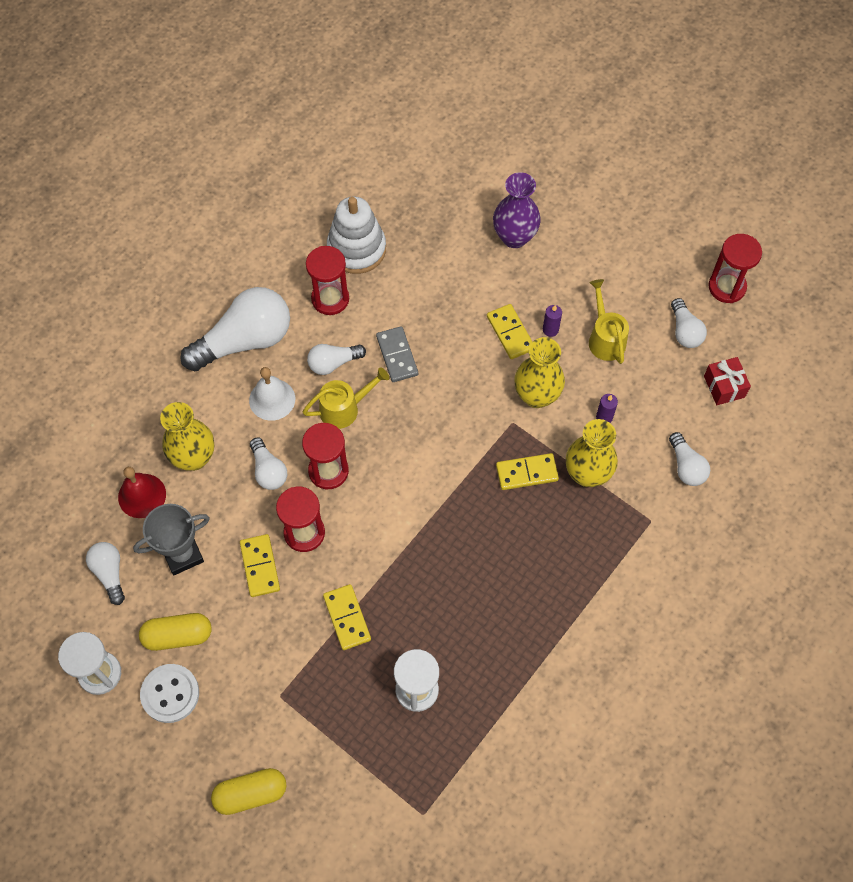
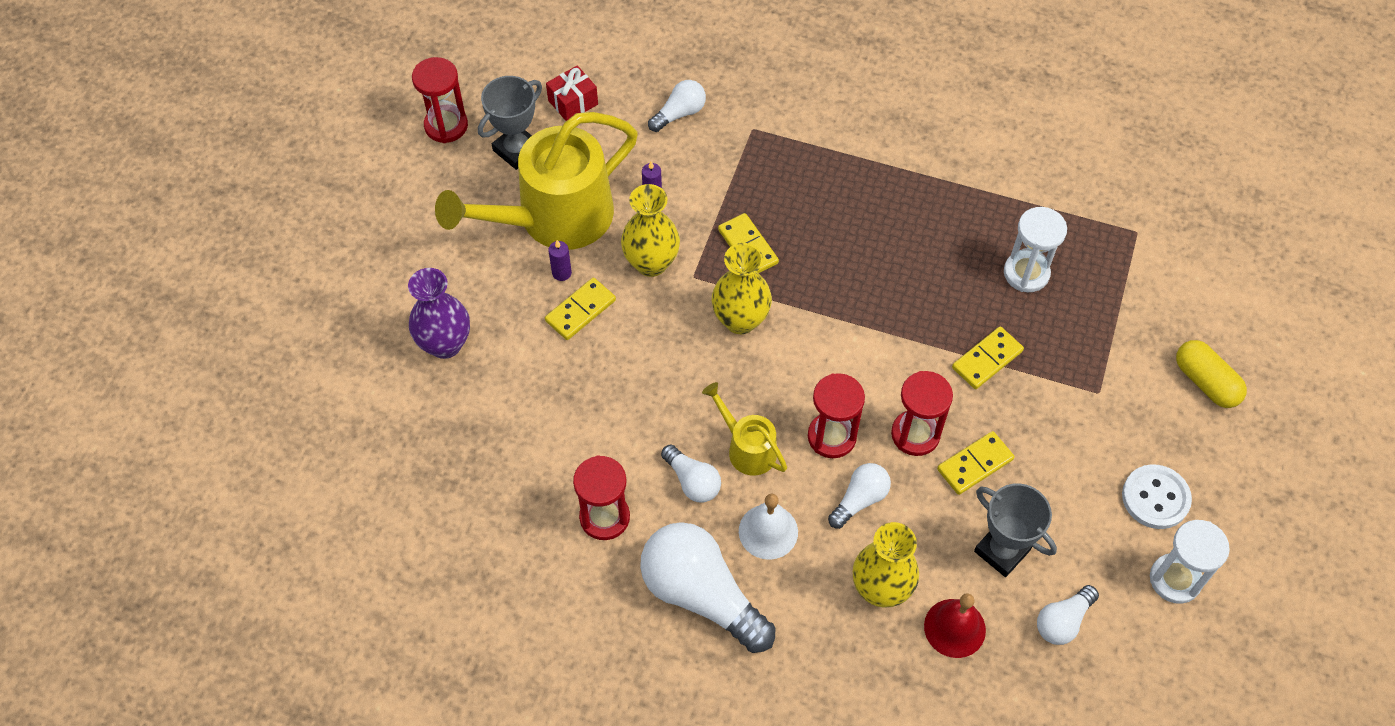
camera: 110 degrees left, 5 degrees down
(178, 636) = (1092, 516): yellow capsule -> none
(356, 249) = (520, 513): white stacking toy -> none
(397, 355) = (655, 416): grey domino -> none
(587, 474) = (725, 193): yellow vase -> yellow vase (740, 320)
(605, 338) = (553, 219): yellow watering can -> yellow watering can, size x2.11
(685, 331) = (517, 150): white light bulb -> grey trophy

